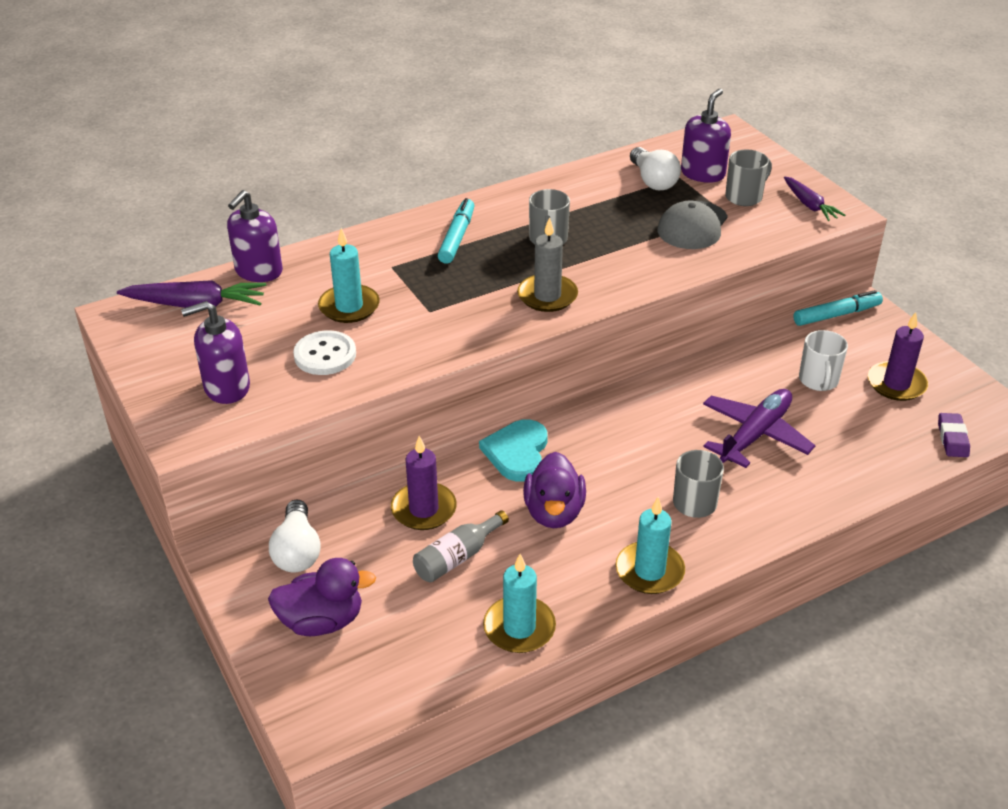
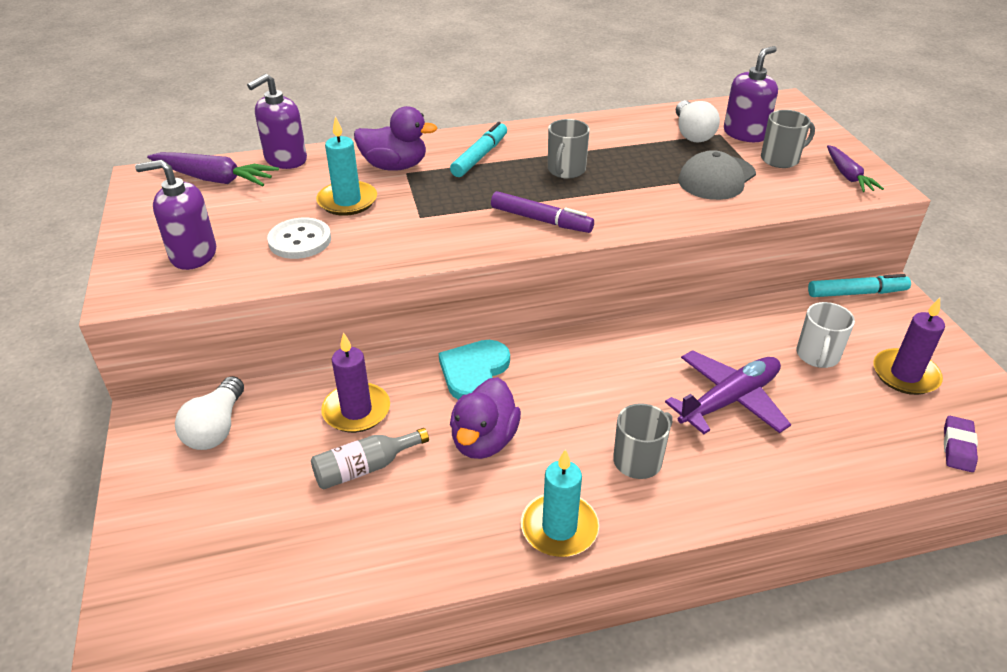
camera: 15 degrees right, 0 degrees up
(322, 621) = (199, 506): purple duck -> purple duck (395, 166)
(519, 628) = (392, 561): turquoise candle -> none
(547, 296) = (541, 220): grey candle -> purple marker

